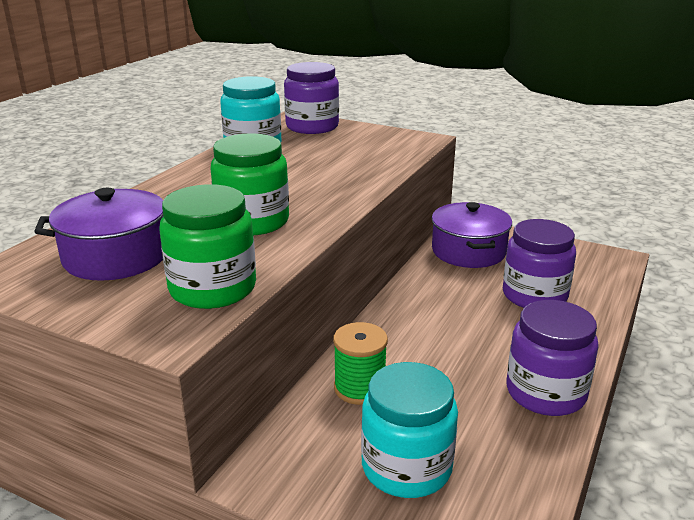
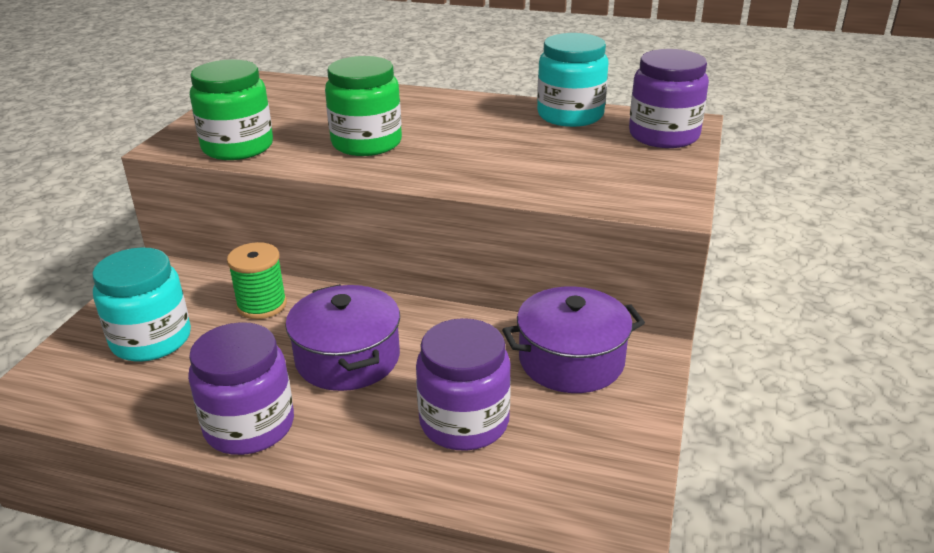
camera: 80 degrees right, 5 degrees up
(116, 257) = (292, 107): purple pot -> purple pot (347, 358)

